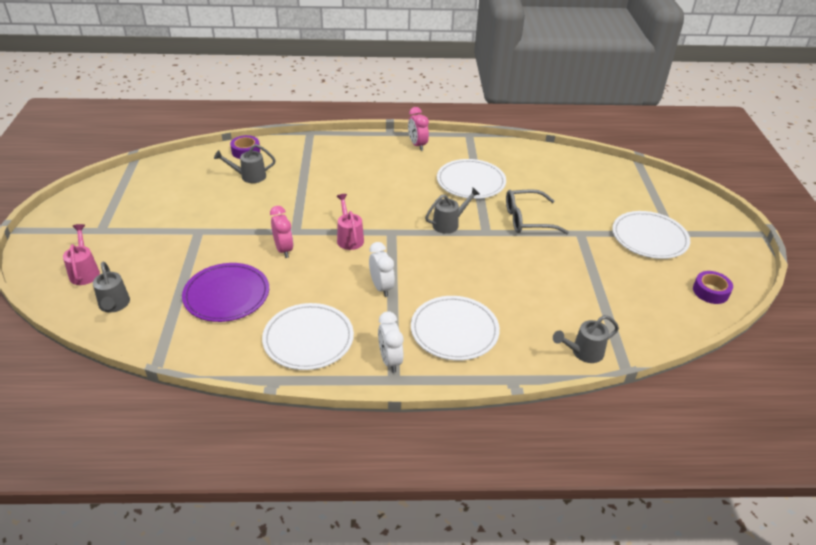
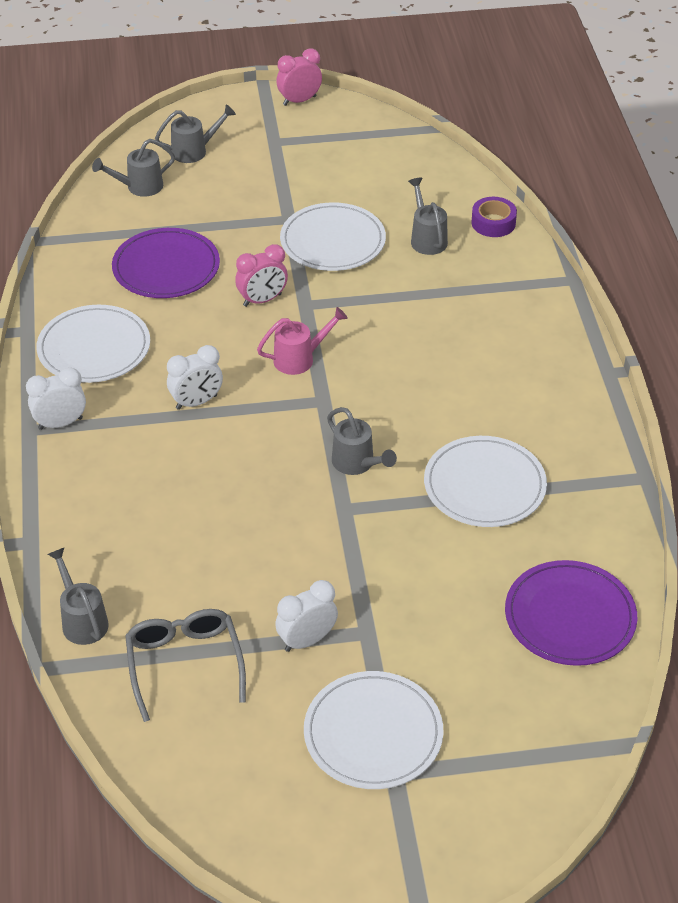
camera: 85 degrees right, 5 degrees up
(85, 272) = (194, 151): pink watering can -> grey watering can
(417, 145) = (581, 410): pink clock -> pink clock (299, 101)
(454, 330) = (117, 481): white plate -> white plate (332, 241)
(527, 219) = (390, 561): grey glasses -> grey glasses (184, 664)
(563, 168) = (570, 616): none -> purple plate
(589, 255) = (307, 640): none -> white clock
(710, 291) = (234, 806): purple tape -> none

